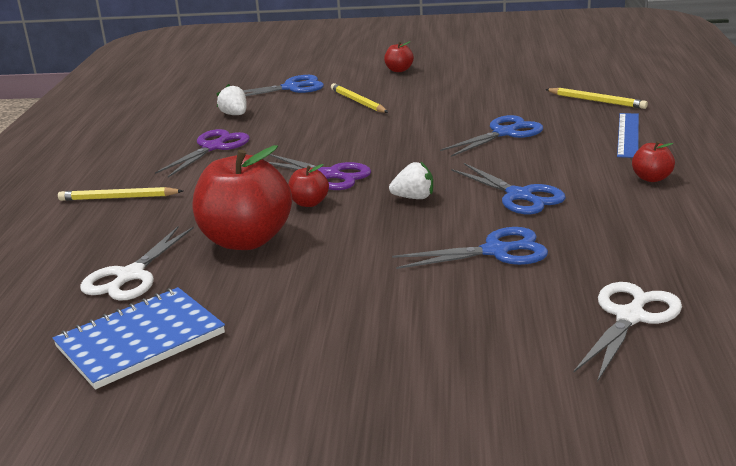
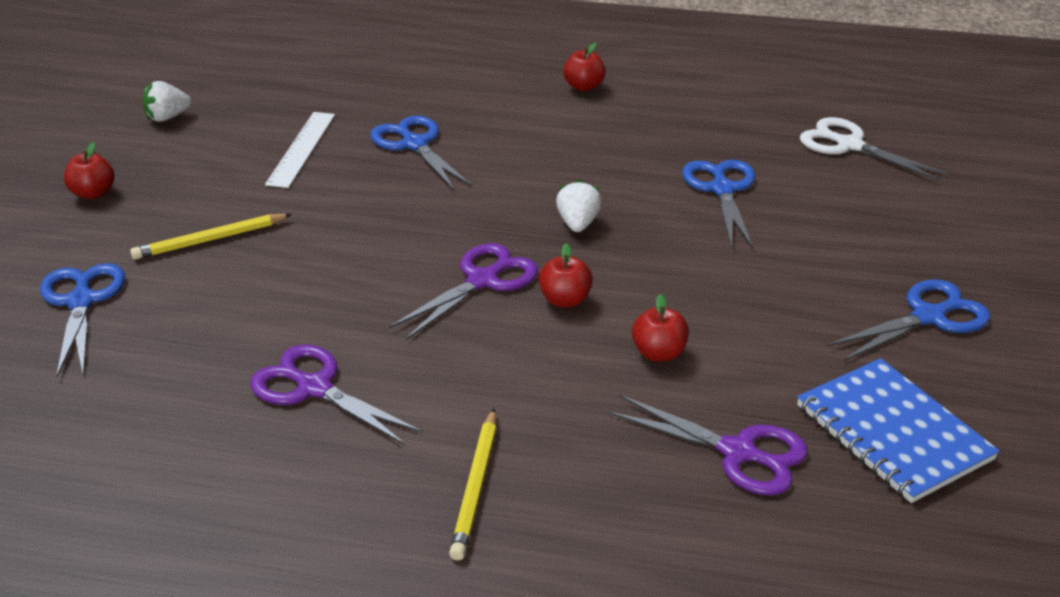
camera: 85 degrees left, 10 degrees up
(130, 276) = (738, 452): white scissors -> purple scissors
(235, 115) = (171, 365): white strawberry -> white strawberry (167, 117)
(246, 240) = (659, 353): red apple -> red apple, size x0.45
(478, 104) = (301, 149): none -> white ruler
(519, 196) = (598, 160): blue scissors -> blue scissors (928, 317)
(597, 101) = (350, 75): yellow pencil -> none
(628, 135) = (465, 77): blue ruler -> none

